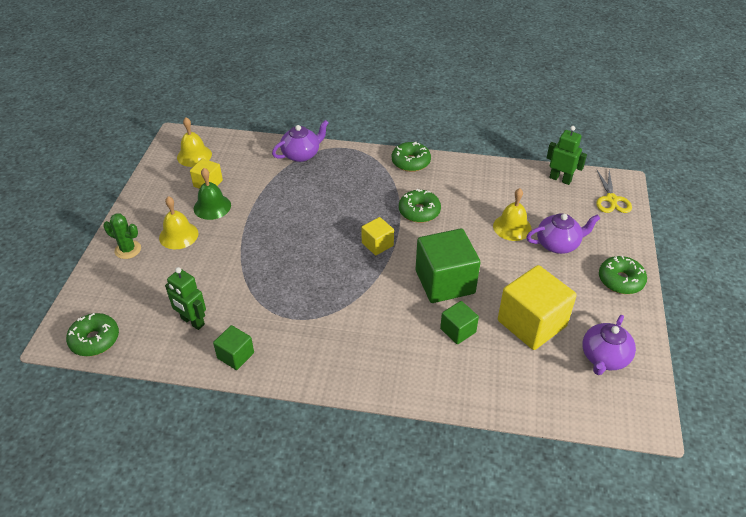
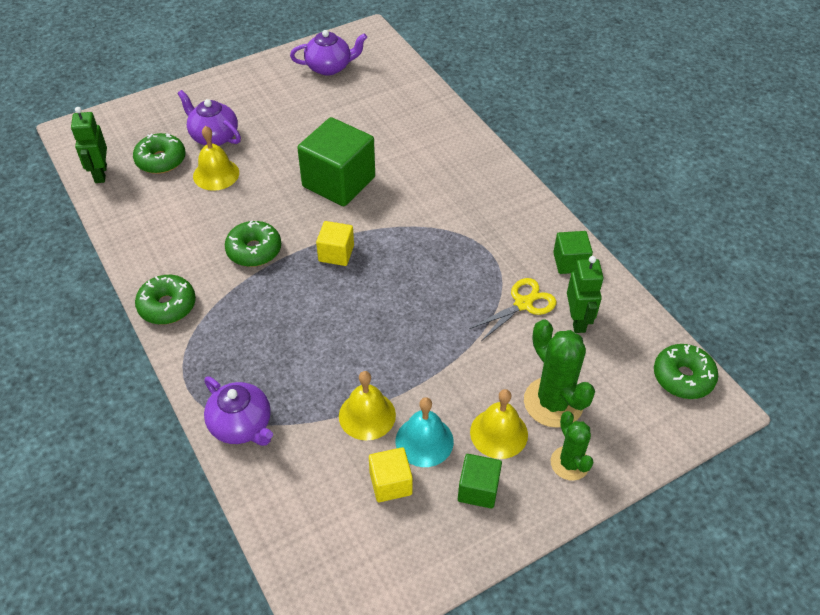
camera: 130 degrees left, 5 degrees up
(163, 269) = (553, 402): none -> green cactus
(194, 155) = (353, 555): yellow bell -> yellow bell (367, 415)
(212, 207) = (424, 441): green bell -> turquoise bell
(301, 154) = (242, 425): purple teapot -> purple teapot turned 150 degrees counterclockwise
(458, 330) = (387, 148): green cube -> green cube (478, 489)
(531, 323) = (333, 113): yellow cube -> none
(611, 199) = (108, 128): yellow scissors -> yellow scissors (523, 304)
(620, 280) = (229, 86): green donut -> green donut (161, 160)

